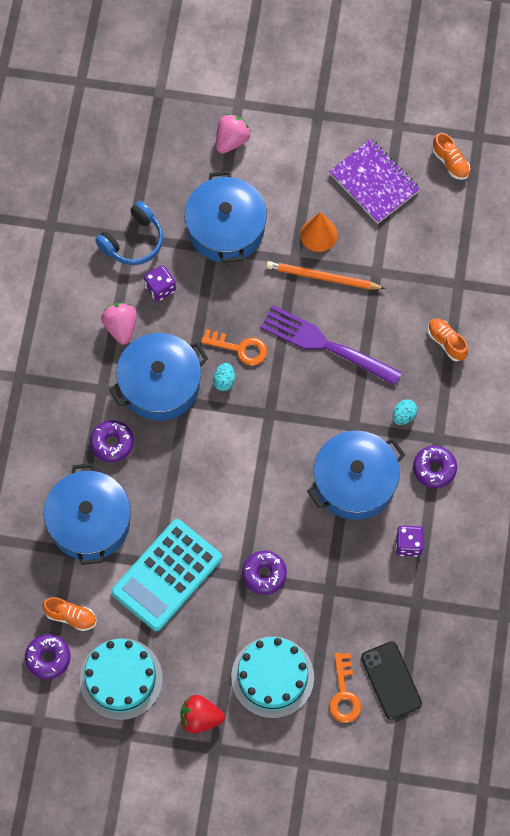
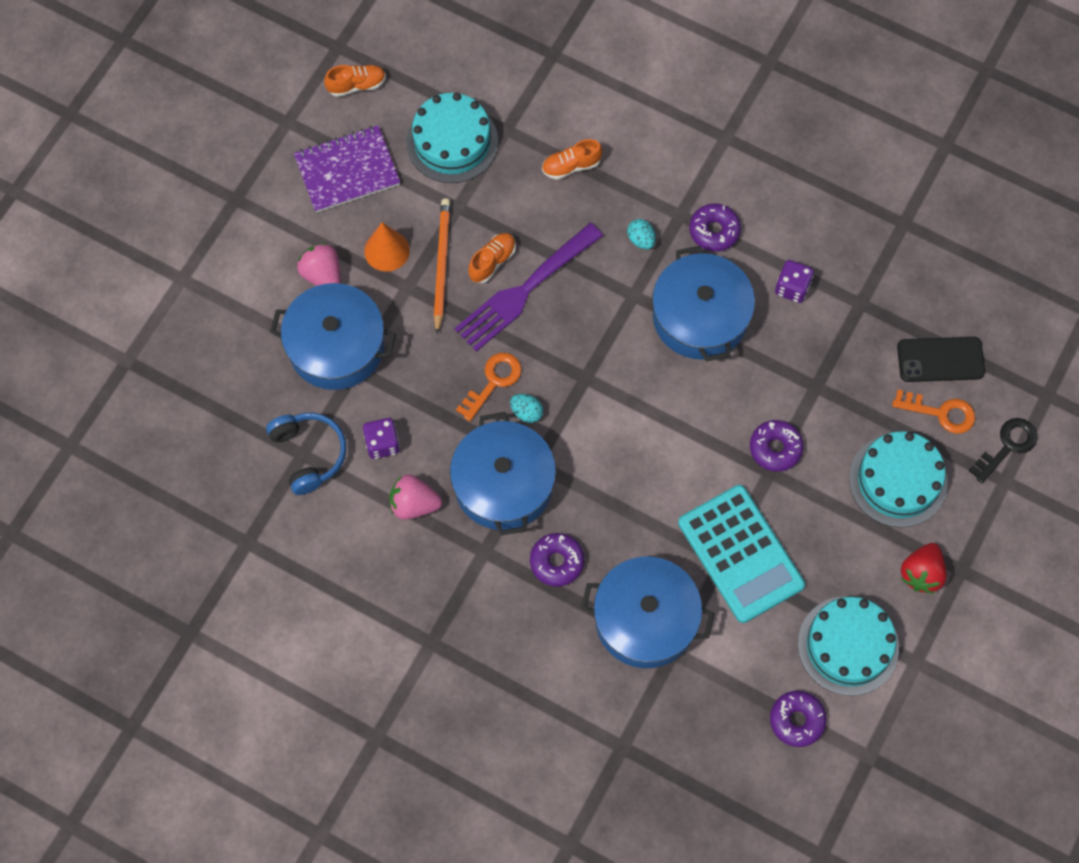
camera: 70 degrees left, 0 degrees up
(71, 616) = (754, 678): orange shoe -> orange shoe (492, 262)
(231, 140) = (226, 302): pink strawberry -> pink strawberry (322, 275)
(322, 277) = (441, 264): orange pencil -> orange pencil turned 150 degrees clockwise
(334, 756) = (1007, 446): none -> black key
(431, 248) = (452, 142): none -> turquoise cake

